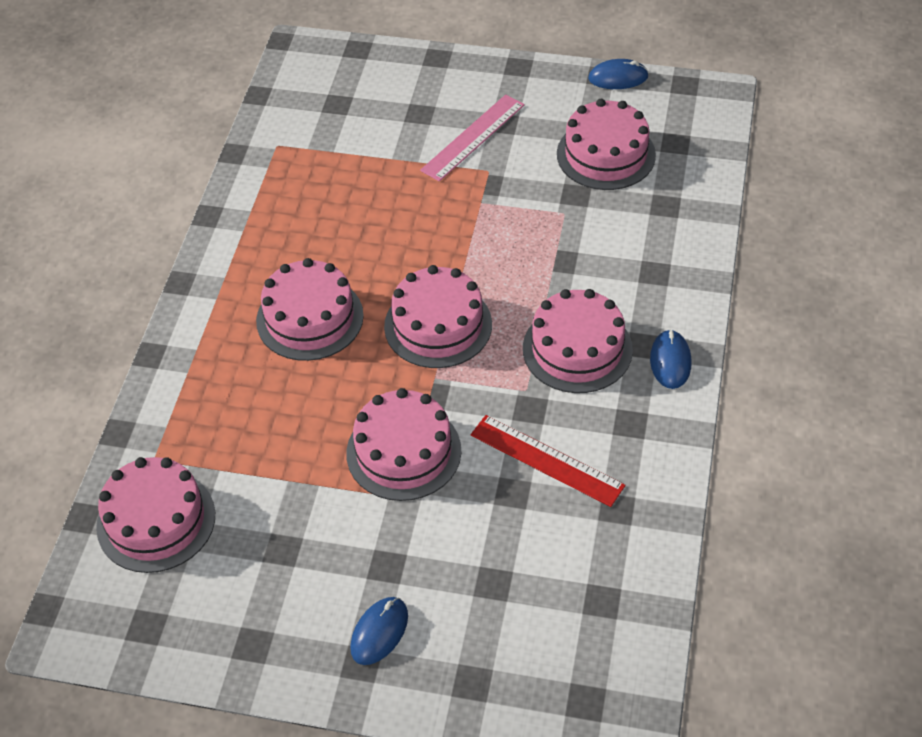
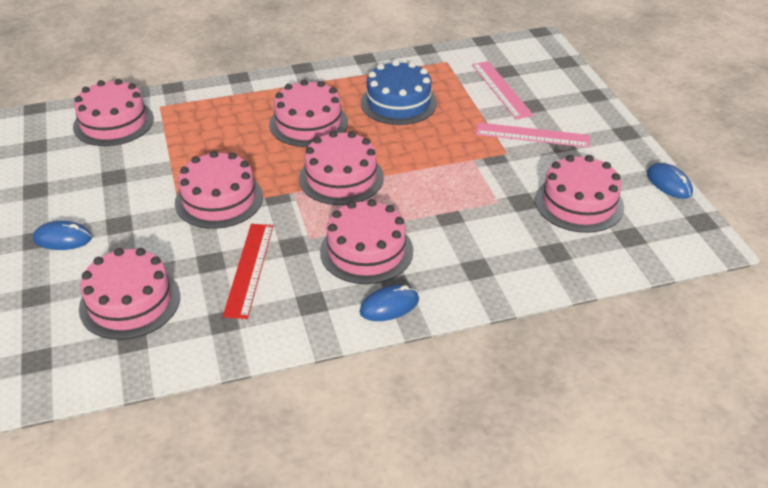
camera: 60 degrees right, 10 degrees down
(329, 221) = (398, 103): none -> blue cake
(371, 124) = (501, 89): none -> pink ruler
(538, 587) = (130, 302): none -> pink cake

